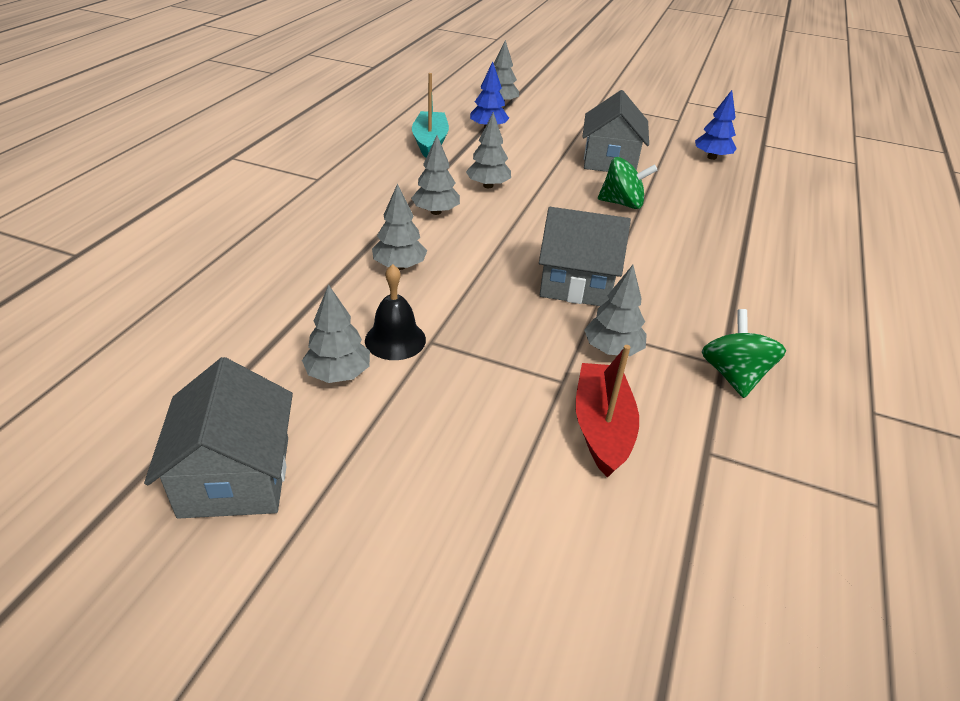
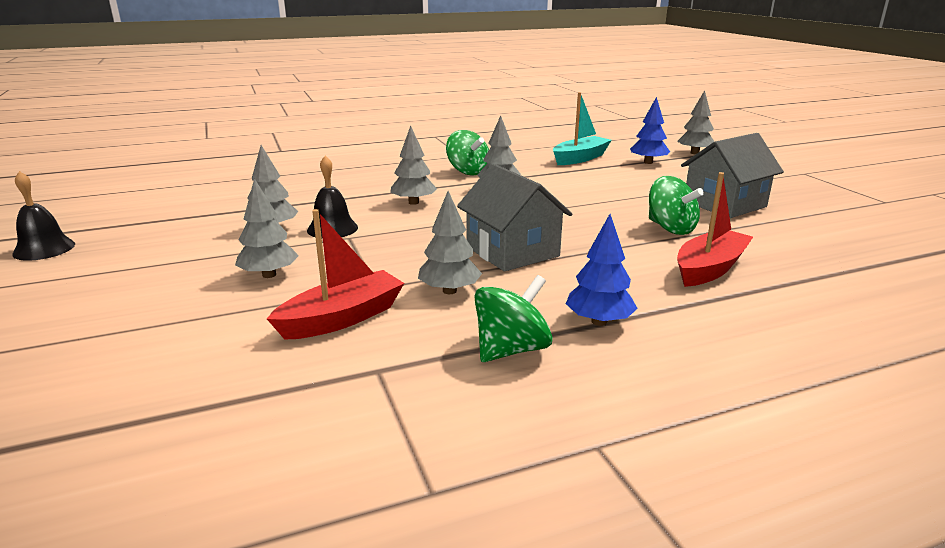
camera: 50 degrees right, 15 degrees down
(116, 582) = (44, 249): none -> black bell
(235, 476) = (149, 241): grey house -> none
(368, 200) = (468, 172): none -> green spinning top
(488, 185) = (571, 188): grey tree -> grey tree (269, 275)
(700, 233) = (709, 269): none -> red boat
(711, 157) = (863, 233): blue tree -> blue tree (599, 321)

